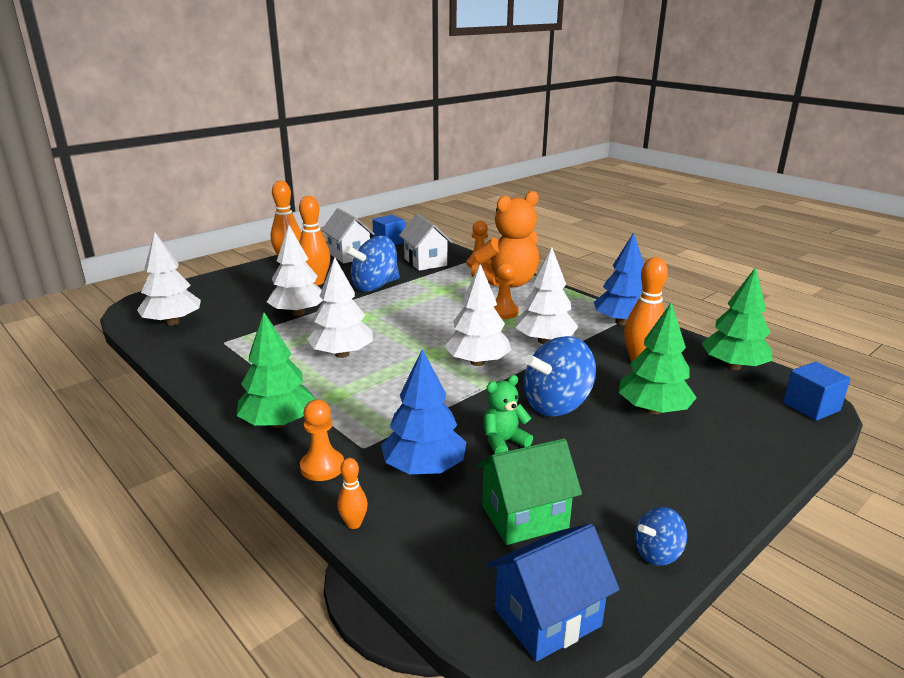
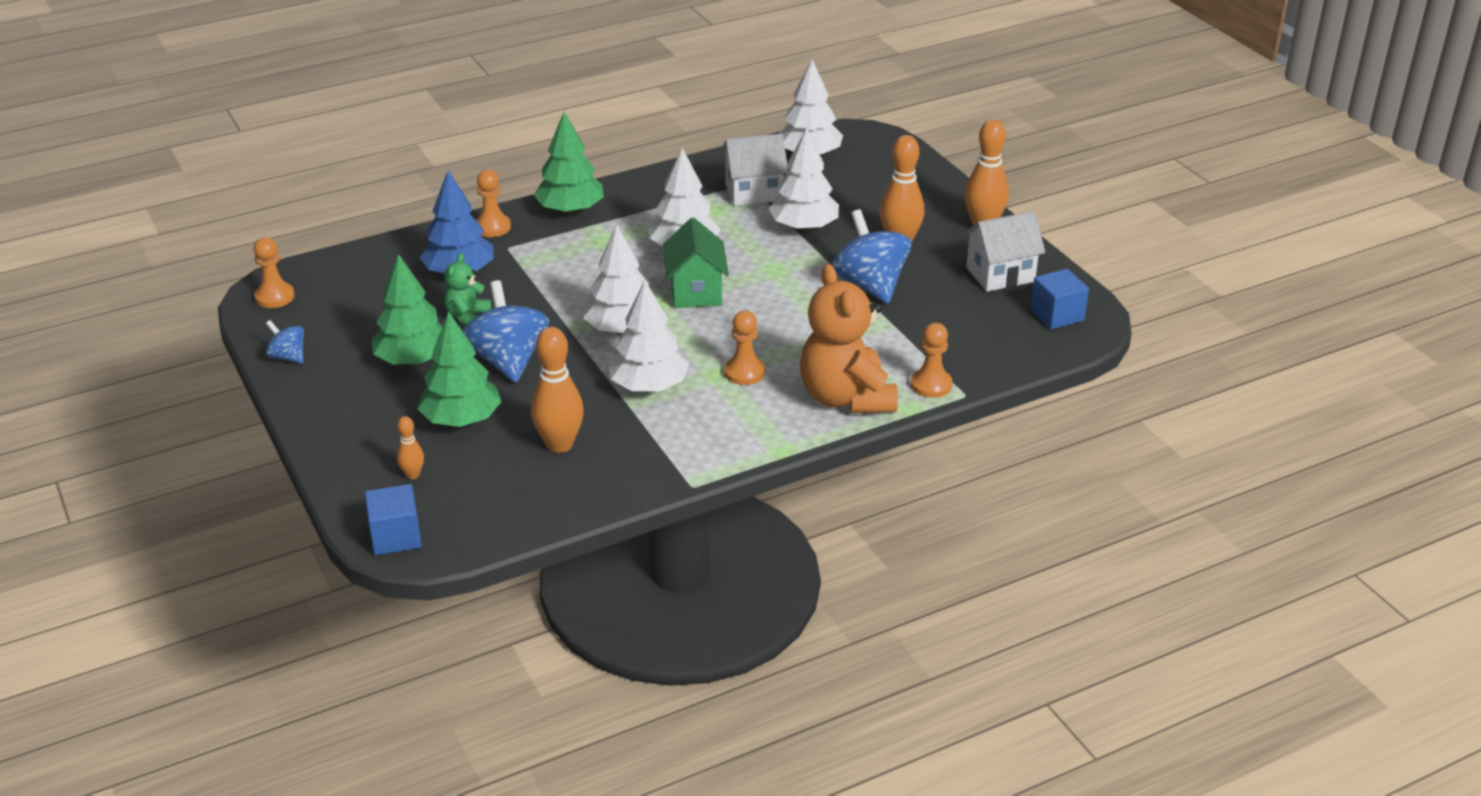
camera: 105 degrees right, 10 degrees up
(354, 524) = (415, 236): orange bowling pin -> orange bowling pin (412, 475)
(425, 262) = (952, 337): white house -> white house (754, 192)
(503, 442) = (468, 317): green teddy bear -> green teddy bear turned 150 degrees counterclockwise
(524, 517) = (368, 308): green house -> green house (695, 292)
(547, 618) = (274, 297): blue house -> orange pawn
(621, 322) = (670, 464): blue tree -> none
(657, 553) = (288, 357): blue spinning top -> blue spinning top turned 45 degrees counterclockwise
(733, 366) = (510, 516): green tree -> green tree (413, 360)

